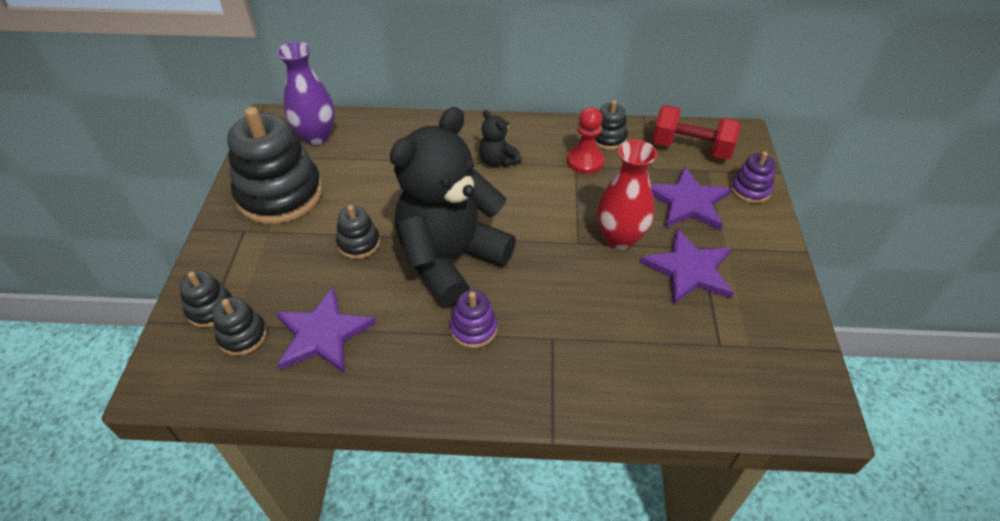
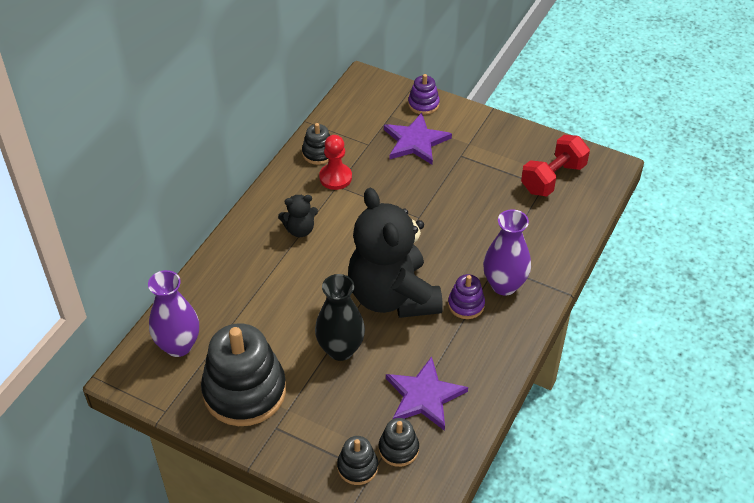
camera: 65 degrees left, 0 degrees up
(359, 243) = (340, 349): black stacking toy -> black vase
(525, 356) = (504, 285): none -> purple vase
(620, 238) = (428, 193): red vase -> none
(689, 270) = (476, 170): purple star -> none
(691, 148) = (361, 113): red dumbbell -> red dumbbell (553, 178)

